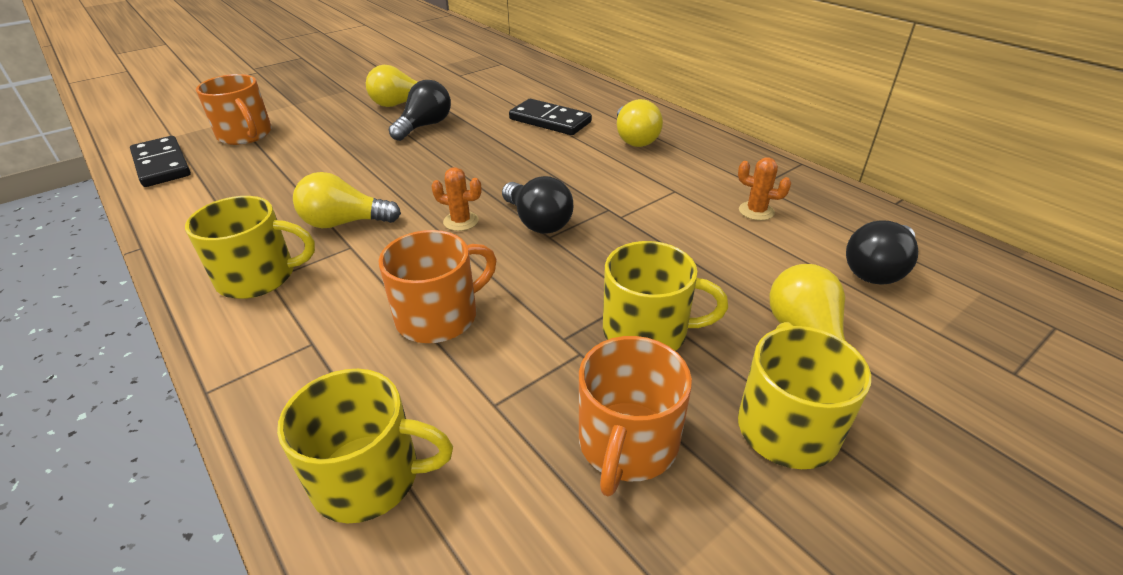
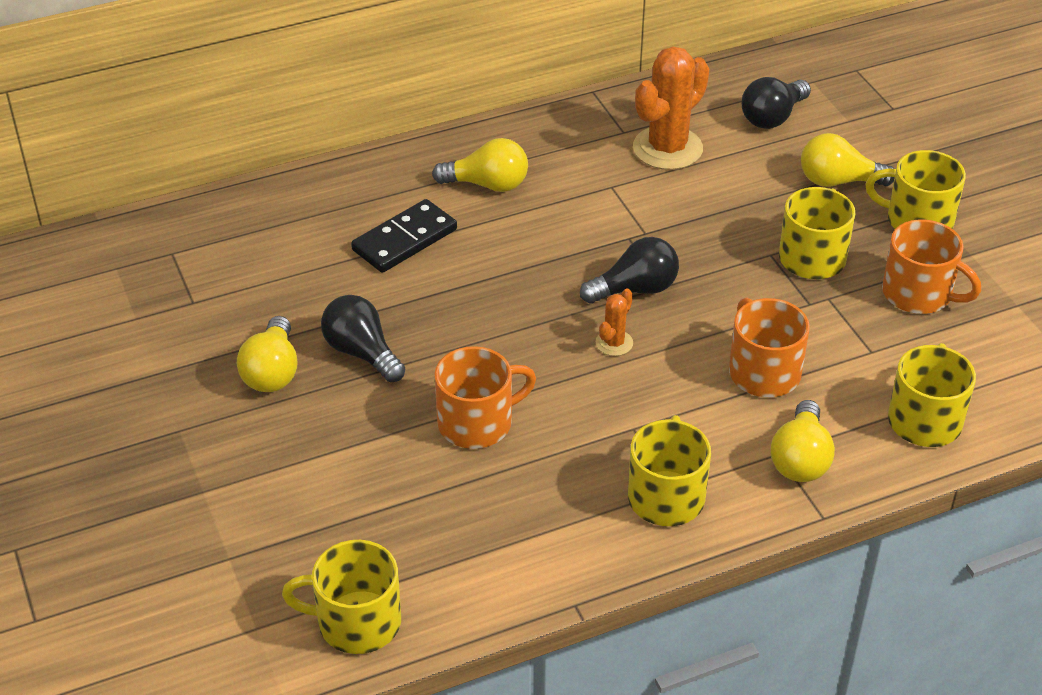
camera: 75 degrees left, 5 degrees up
(162, 165) = (357, 622): black domino -> yellow mug
(245, 135) = (296, 539): orange mug -> orange mug (477, 422)
(344, 223) = (584, 432): yellow light bulb -> yellow light bulb (800, 459)
(756, 211) = (667, 148): orange cactus -> orange cactus, size x2.10
(877, 270) = (772, 117): black light bulb -> black light bulb turned 75 degrees clockwise

